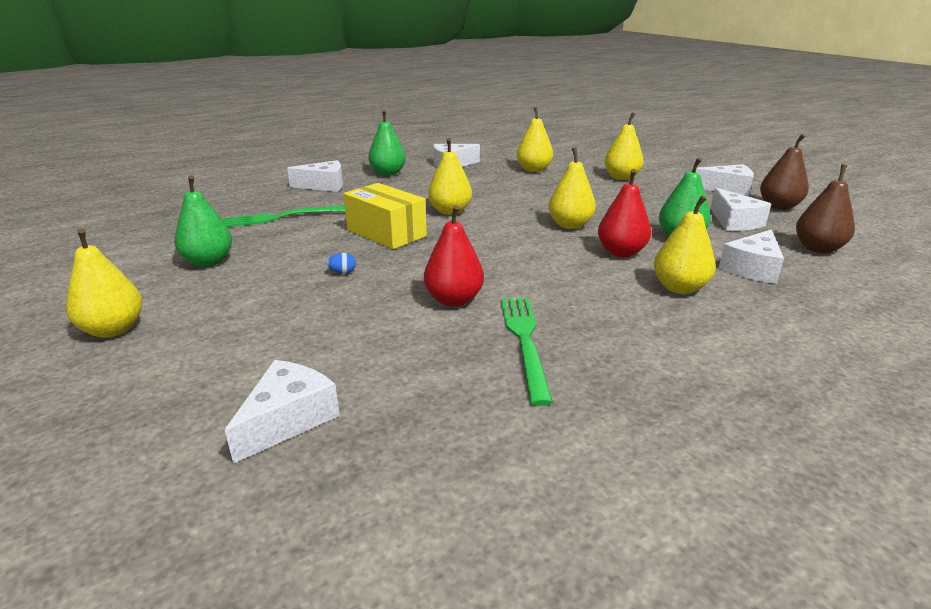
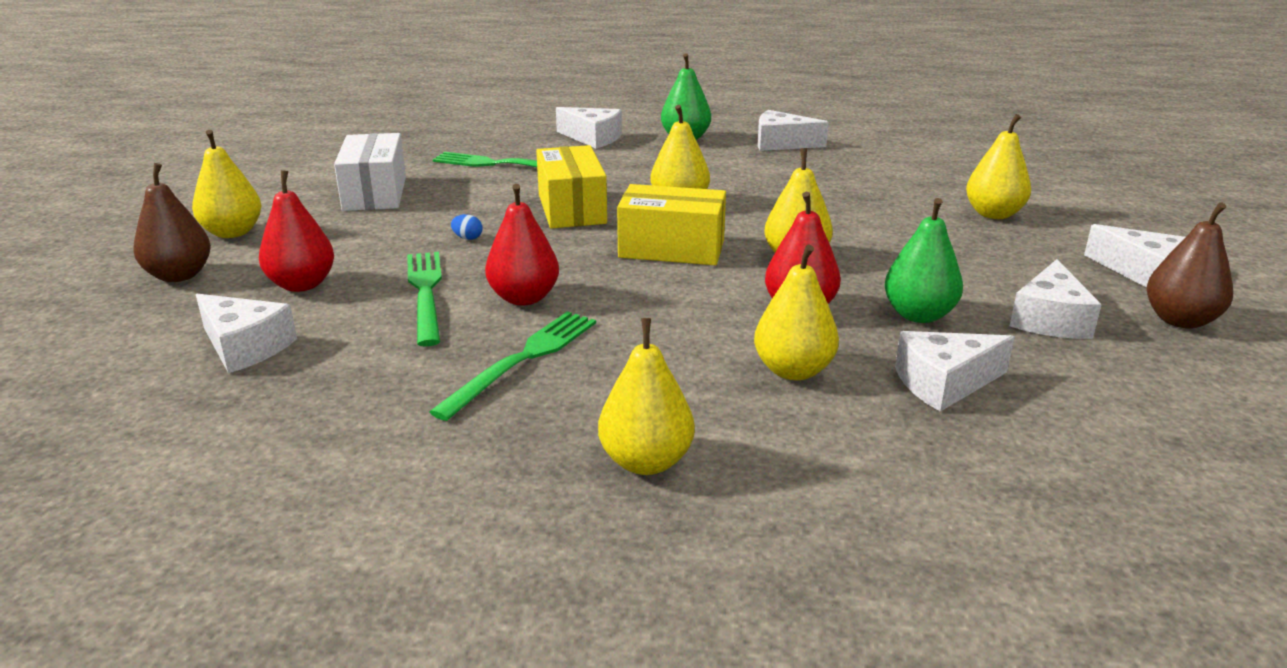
camera: 35 degrees right, 0 degrees up
(208, 262) = (375, 193): green pear -> white box
(257, 349) = (302, 284): none -> red pear
(288, 419) = (245, 347): white cheese -> white cheese turned 60 degrees clockwise
(376, 320) = (426, 293): none -> green fork
(493, 240) = (671, 249): none -> yellow box
(533, 170) = (881, 174): yellow pear -> yellow pear (646, 461)
(818, 248) = (1112, 394): brown pear -> brown pear (179, 275)

